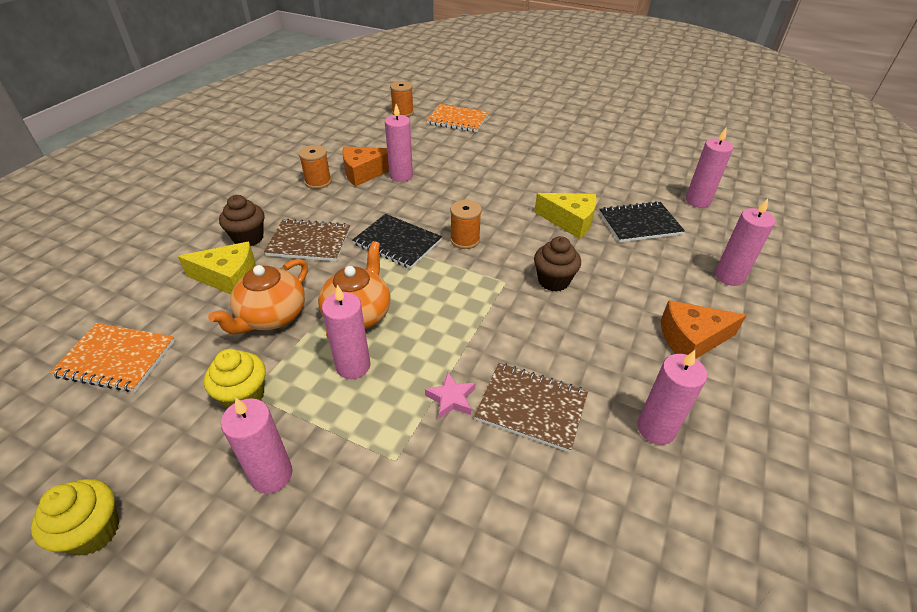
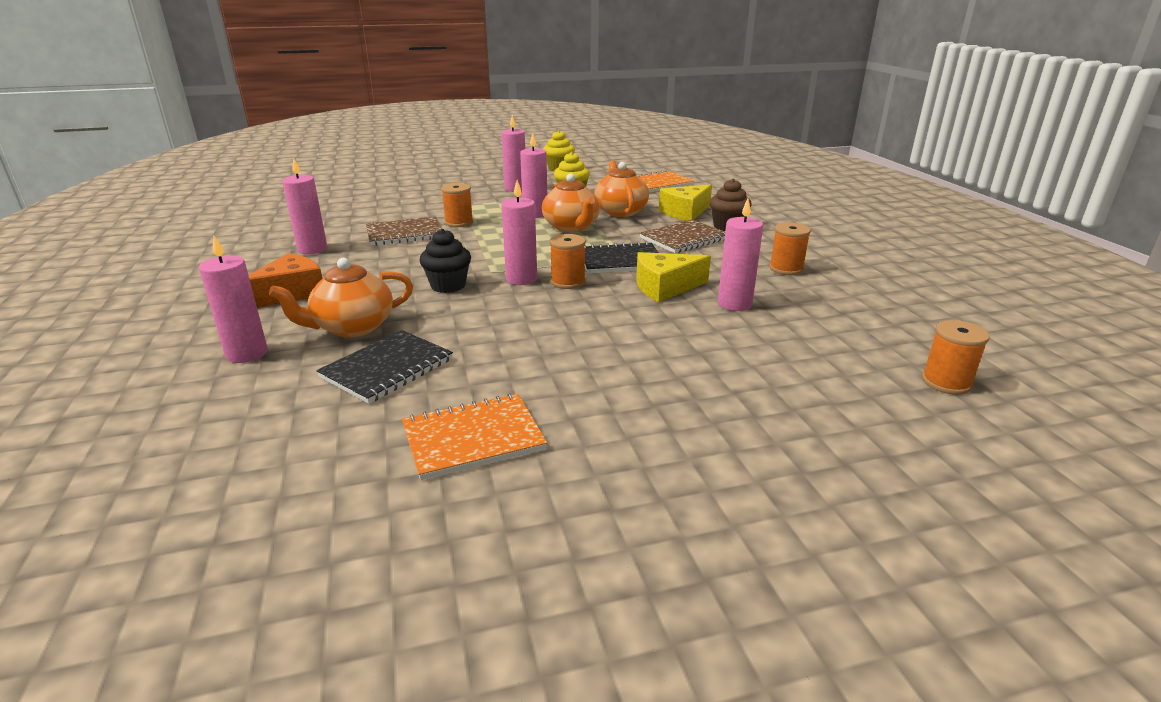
camera: 140 degrees right, 15 degrees down
(364, 173) = (772, 291): orange cheese -> none
(451, 399) = (459, 222): pink star -> orange spool
(457, 120) = (857, 413): orange notebook -> orange notebook (473, 438)
(553, 281) = (448, 286): brown cupcake -> black cupcake
(570, 221) = (481, 336): yellow cheese -> yellow cheese (665, 287)
(649, 268) = (352, 327): none -> orange teapot
(697, 201) = (301, 444): pink candle -> pink candle (521, 279)

